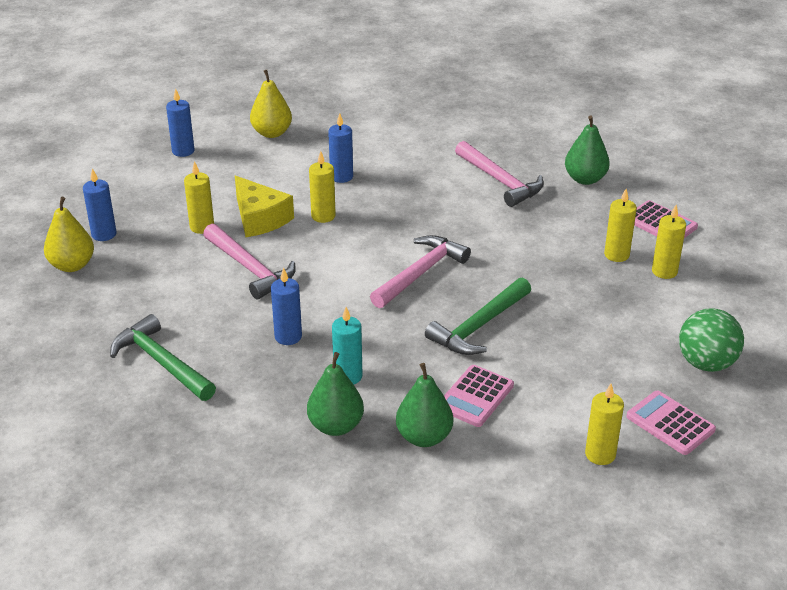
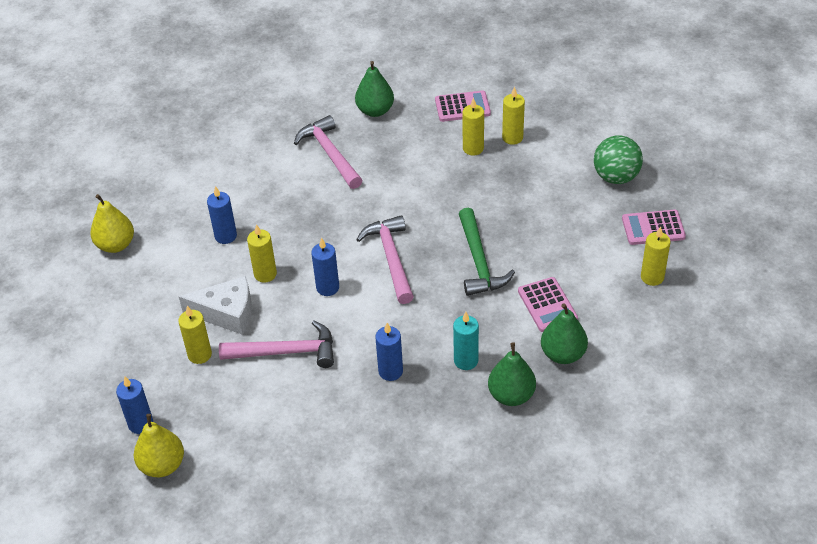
camera: 50 degrees left, 10 degrees up
(161, 362) = (348, 463): green hammer -> none
(183, 151) = (76, 314): blue candle -> blue candle (327, 287)
(260, 218) = (227, 313): yellow cheese -> white cheese
(500, 181) = (330, 154): pink hammer -> pink hammer turned 120 degrees counterclockwise

